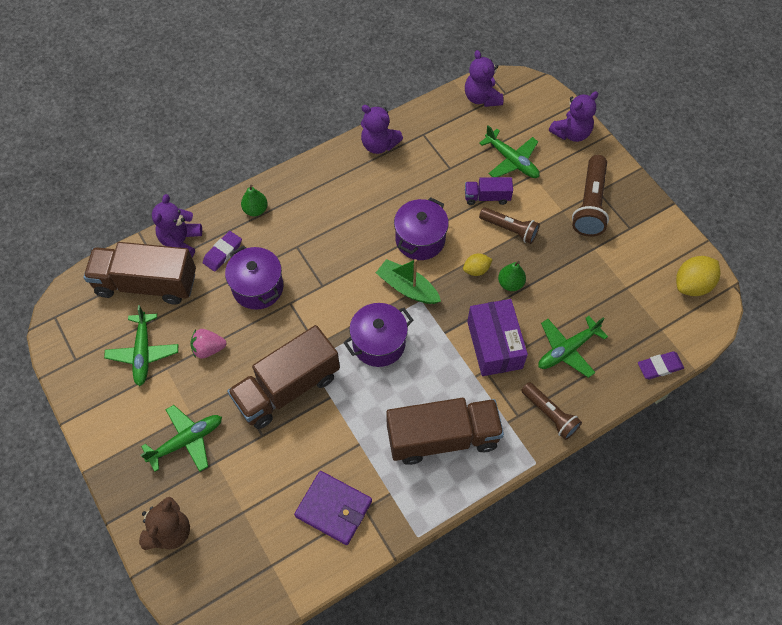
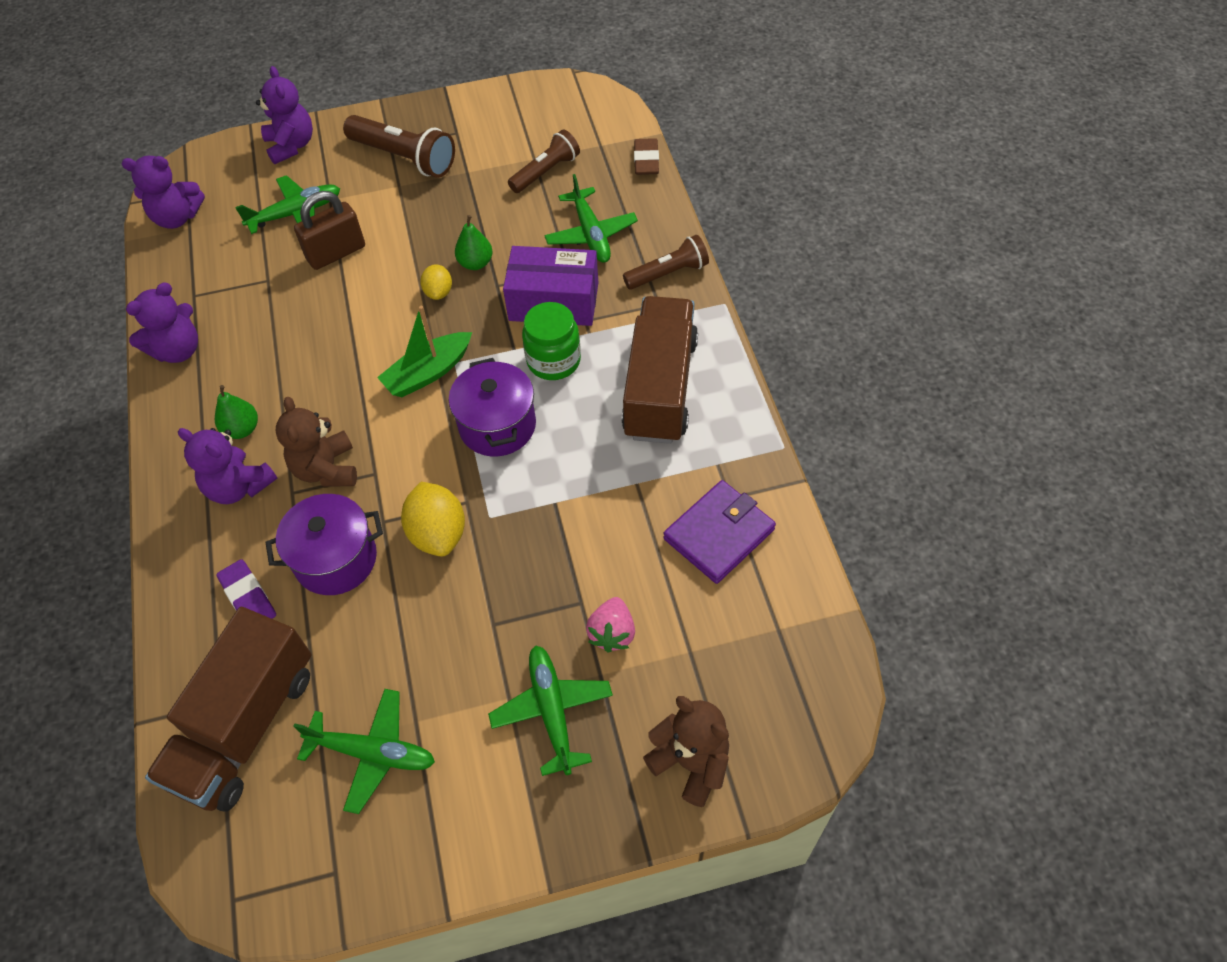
camera: 70 degrees left, 5 degrees down
(181, 241) = (193, 657): purple teddy bear -> purple teddy bear (239, 486)
(208, 349) = (409, 650): pink strawberry -> pink strawberry (612, 633)
(255, 210) = (196, 534): green pear -> green pear (242, 429)
(287, 388) = (519, 554): brown truck -> none
(318, 258) = (326, 469): none -> brown teddy bear
(420, 239) = (361, 340): purple pot -> none
(443, 361) = (553, 361): none -> green jar
(487, 197) = (336, 253): purple truck -> brown padlock
(509, 229) = (397, 243): brown flashlight -> brown flashlight (546, 172)
(659, 367) = (646, 160): purple eraser -> brown eraser
(692, 285) = (557, 103): yellow lemon -> yellow lemon (438, 533)

